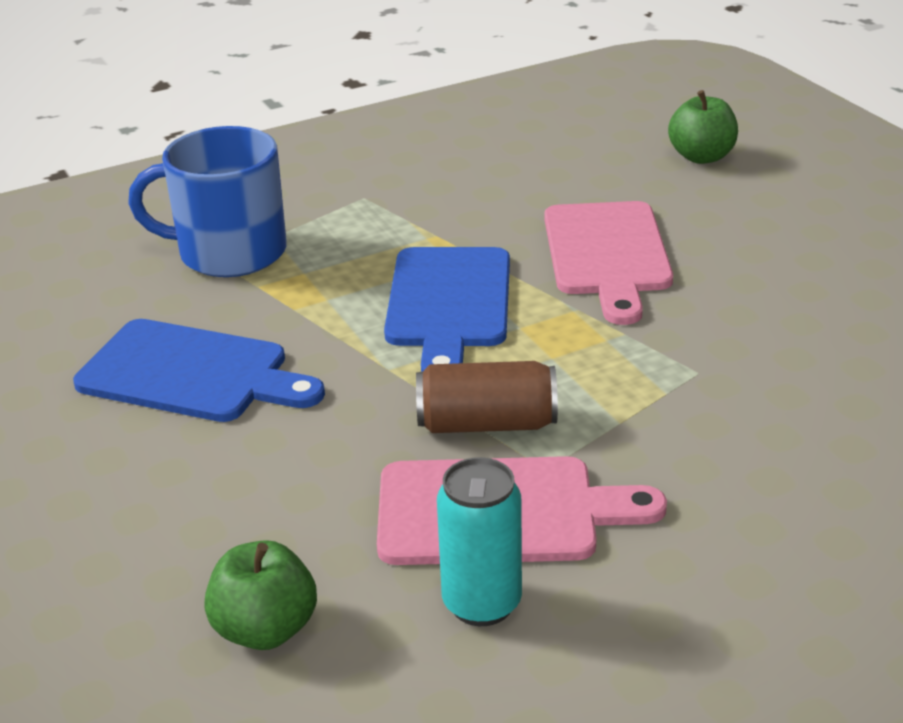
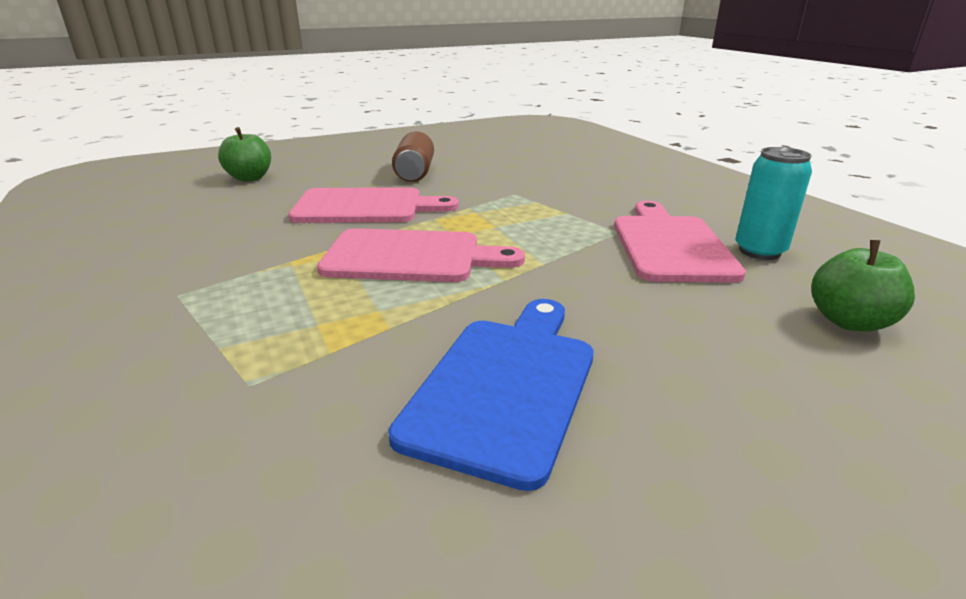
camera: 90 degrees left, 5 degrees down
(230, 252) = (234, 377): blue mug -> none
(448, 304) = (410, 257): blue cutting board -> pink cutting board
(487, 424) = (575, 246): brown can -> brown can (415, 172)

